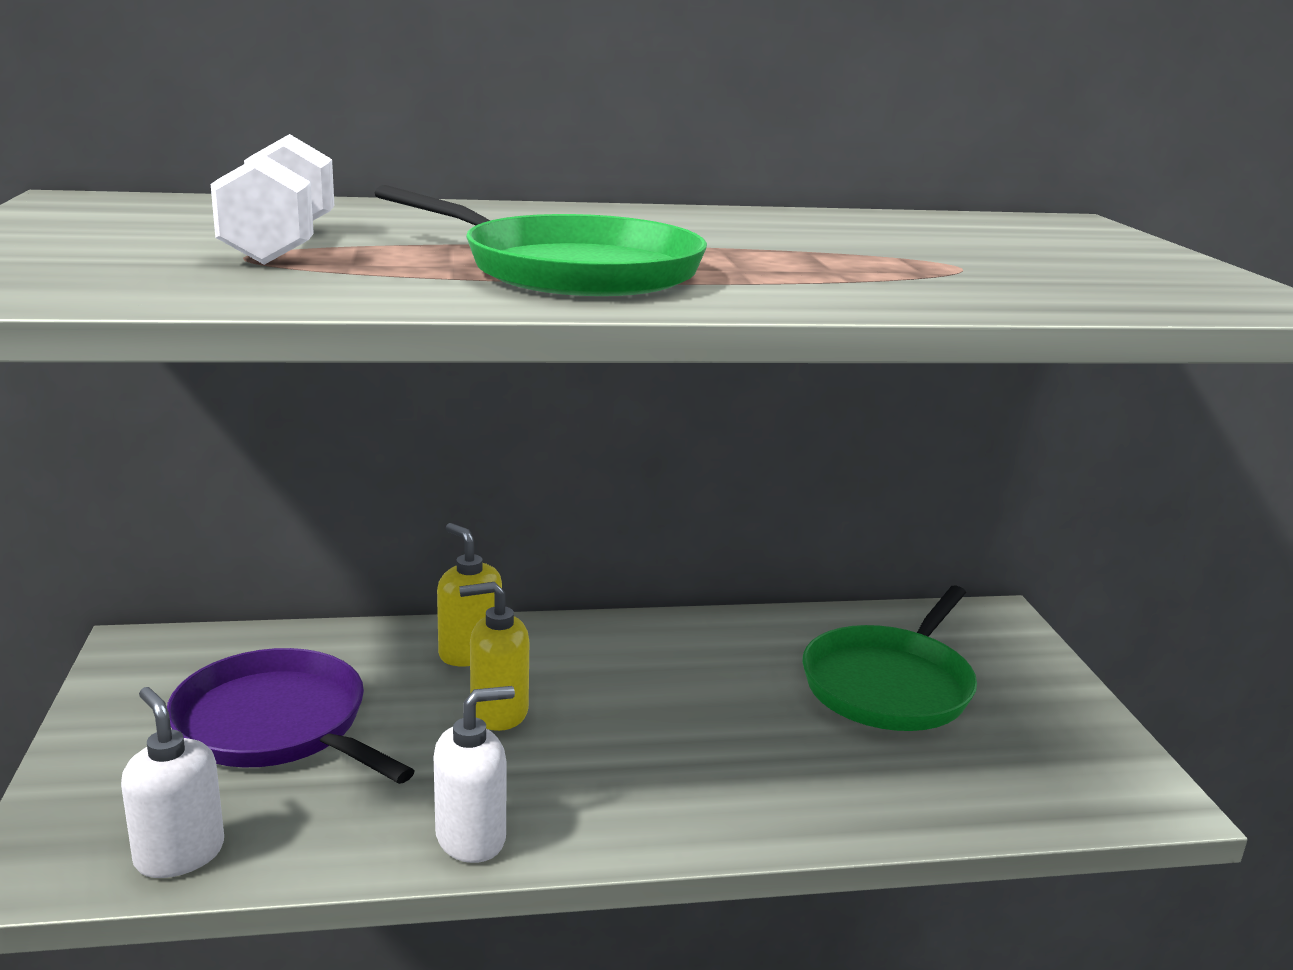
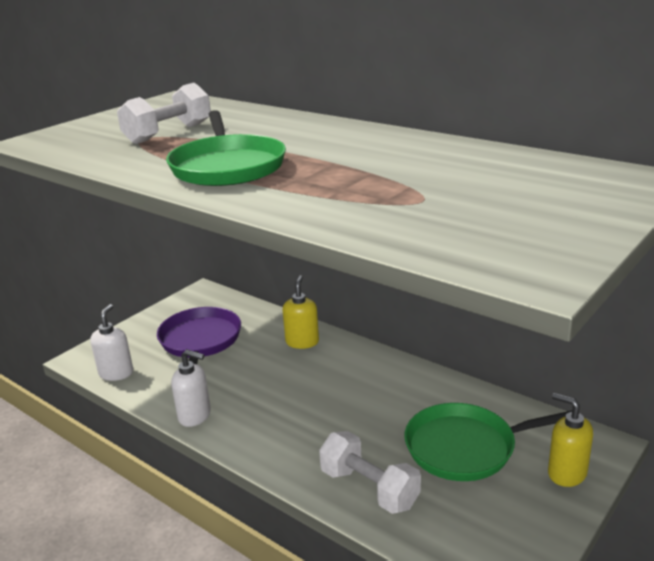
camera: 50 degrees right, 5 degrees up
(498, 712) = (275, 372): yellow soap dispenser -> yellow soap dispenser (566, 473)
(874, 789) = (369, 488): none -> white dumbbell

